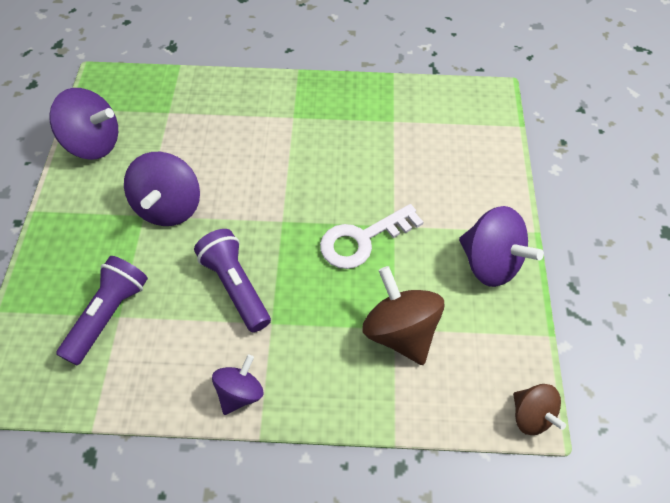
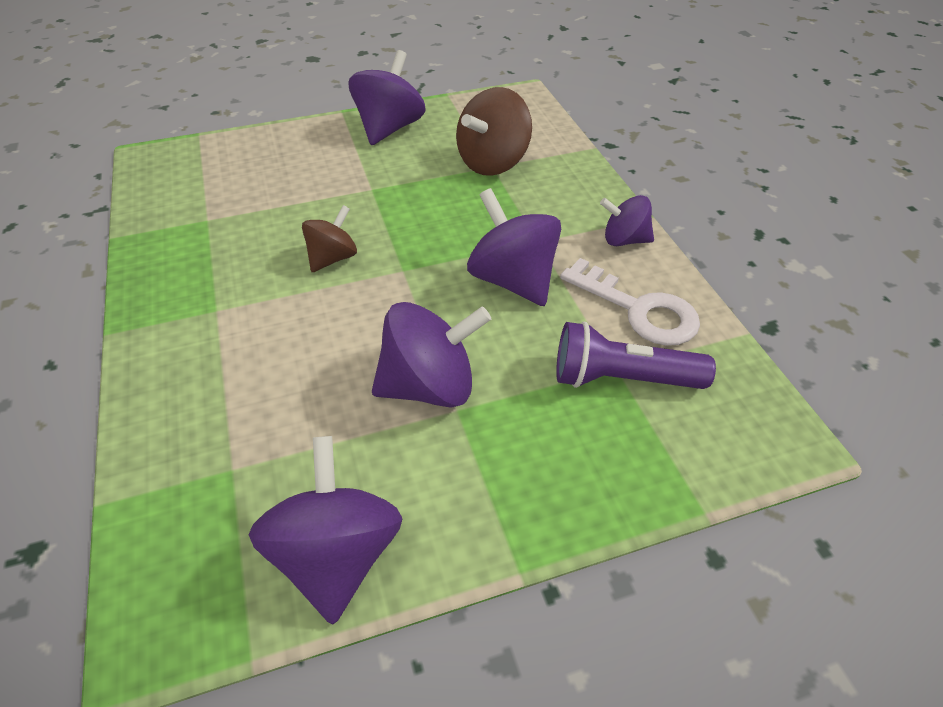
camera: 110 degrees left, 10 degrees down
(235, 286) = (512, 280): purple flashlight -> purple spinning top
(363, 240) = (400, 205): white key -> white key (638, 309)
(531, 415) = (522, 94): brown spinning top -> brown spinning top (333, 258)

